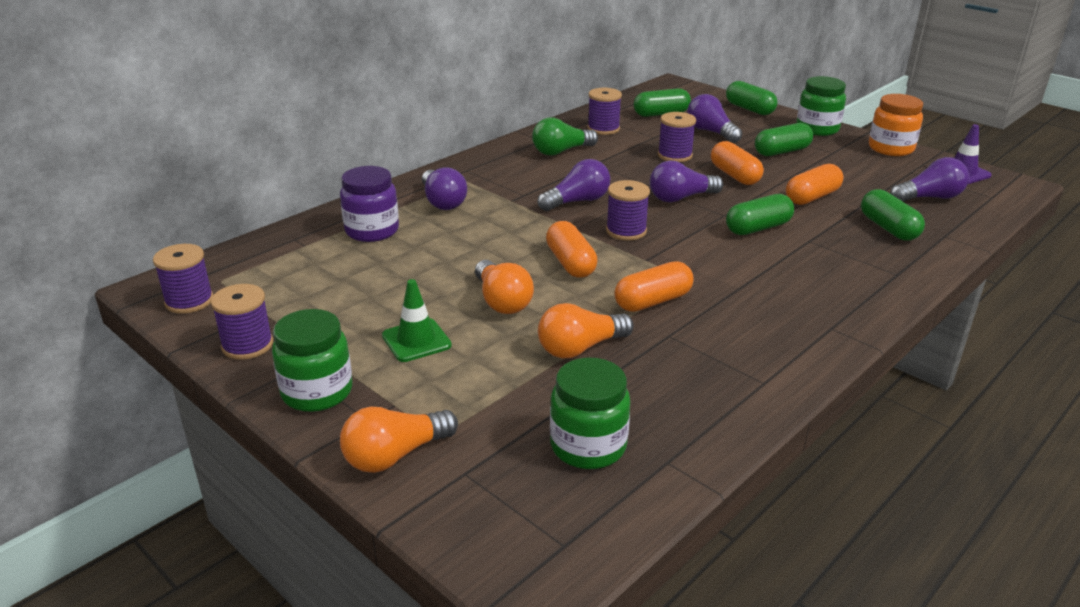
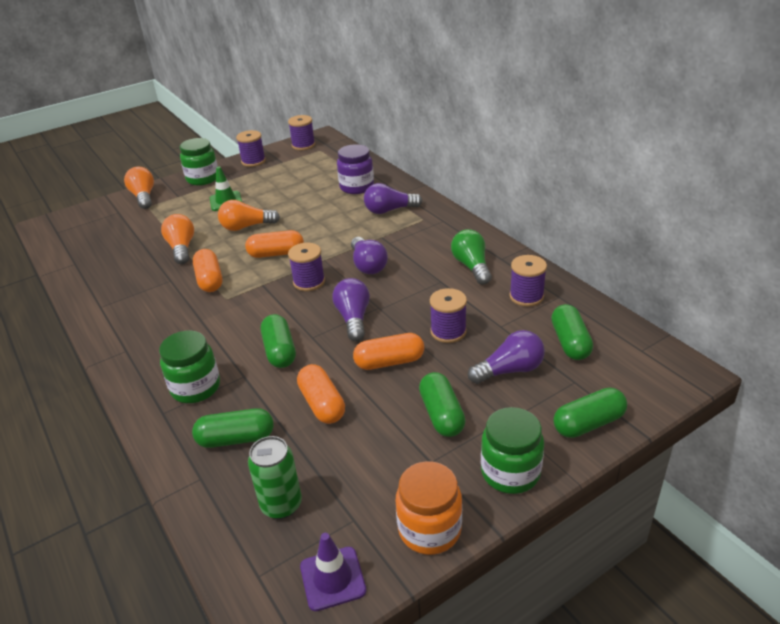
camera: 105 degrees right, 5 degrees up
(588, 446) = (105, 243): green jar -> green jar (195, 387)
(929, 198) = (281, 505): purple light bulb -> green can

